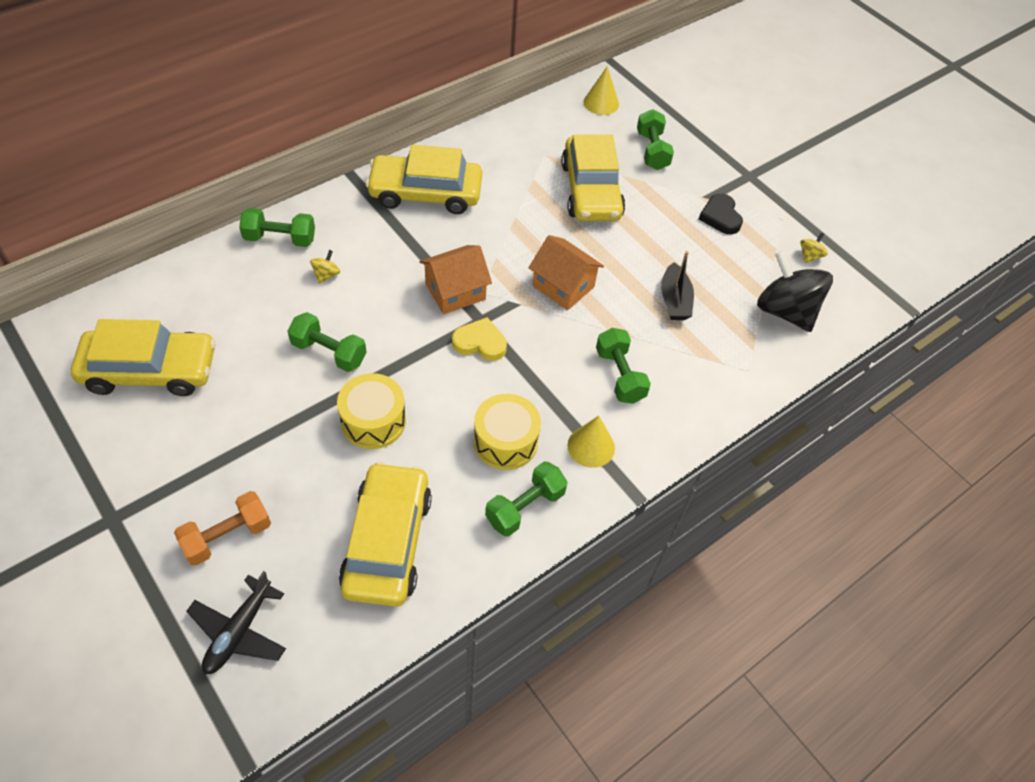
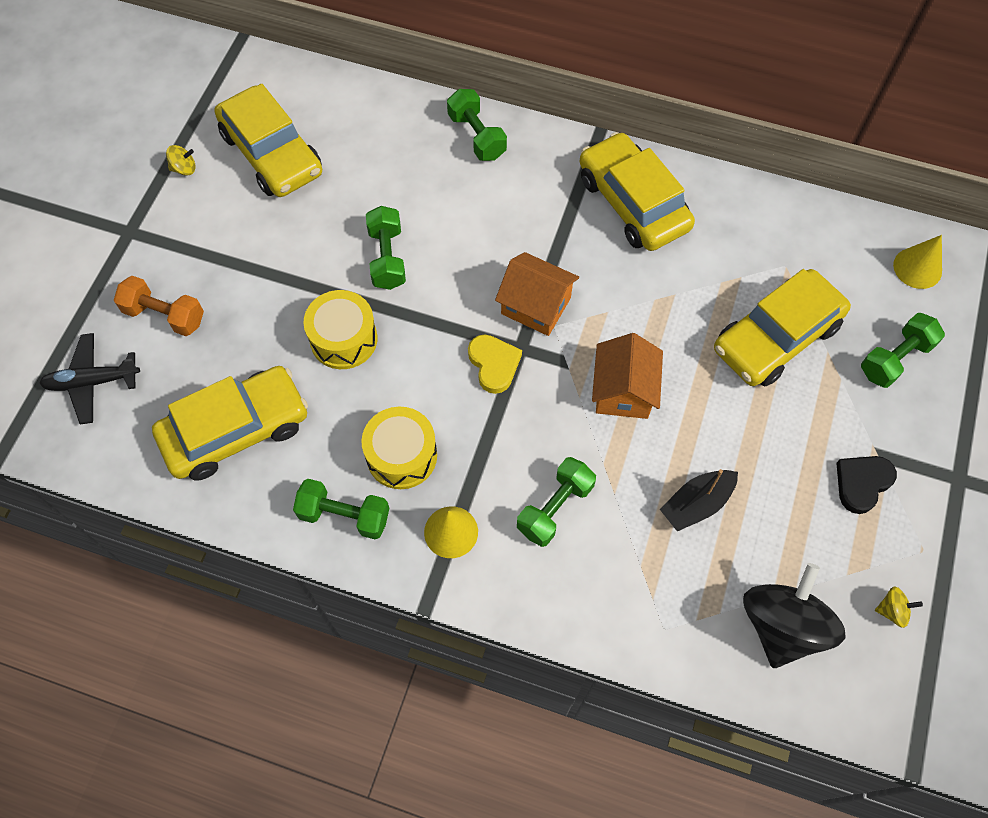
camera: 60 degrees right, 10 degrees up
(326, 275) = (467, 197): yellow spinning top -> yellow spinning top (184, 168)

